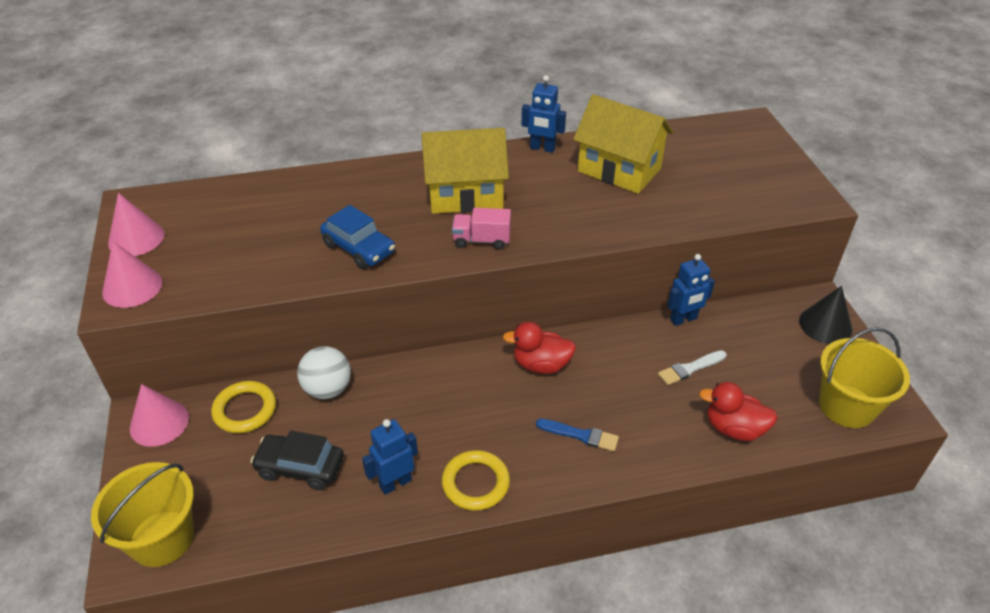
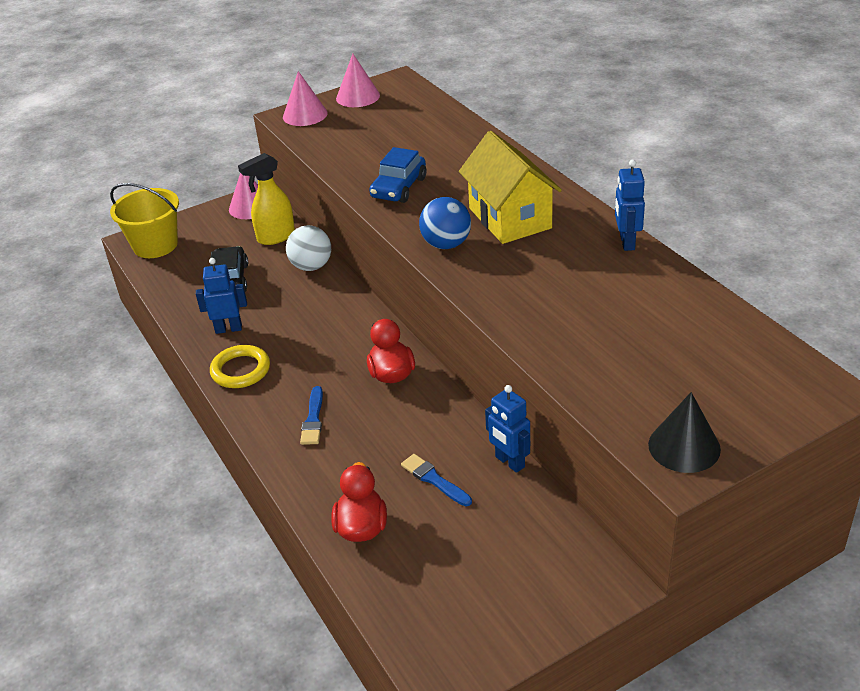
camera: 75 degrees right, 5 degrees down
(245, 410) = (275, 237): yellow ring -> yellow spray bottle
(395, 483) = (228, 329): blue robot -> blue robot turned 45 degrees counterclockwise
(481, 240) = (446, 244): pink truck -> blue ball
(619, 170) = (625, 301): yellow house -> none
(690, 368) = (434, 480): white brush -> blue brush
(825, 325) = (569, 593): black cone -> black cone (684, 446)
(847, 406) = (434, 624): yellow bucket -> none

